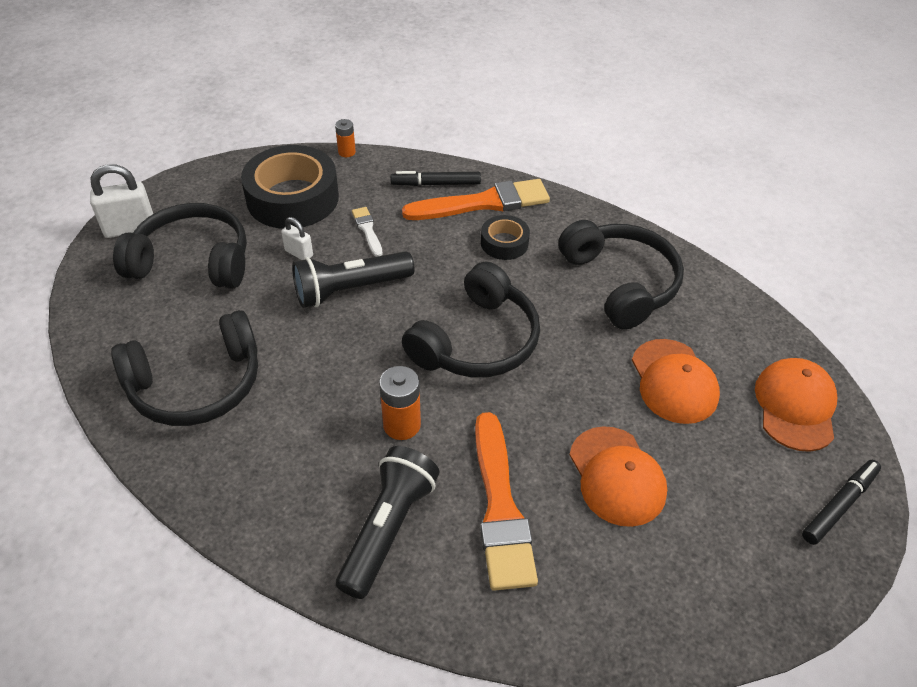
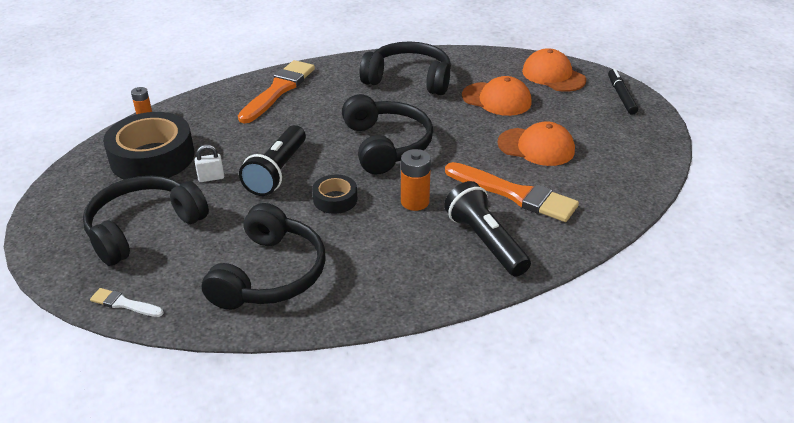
camera: 50 degrees left, 10 degrees down
(130, 228) = (56, 246): white padlock -> none
(367, 230) = (233, 141): white brush -> white brush (124, 304)
(436, 184) = (234, 98): black marker -> none
(504, 243) = (323, 99): black tape -> black tape (335, 199)

